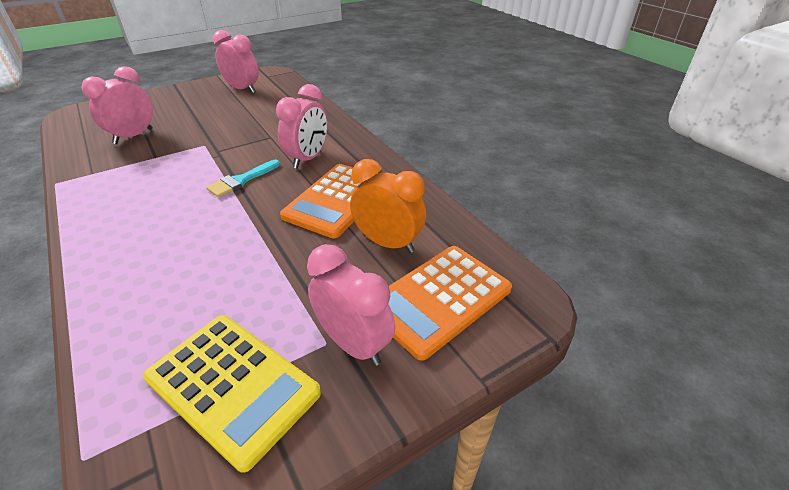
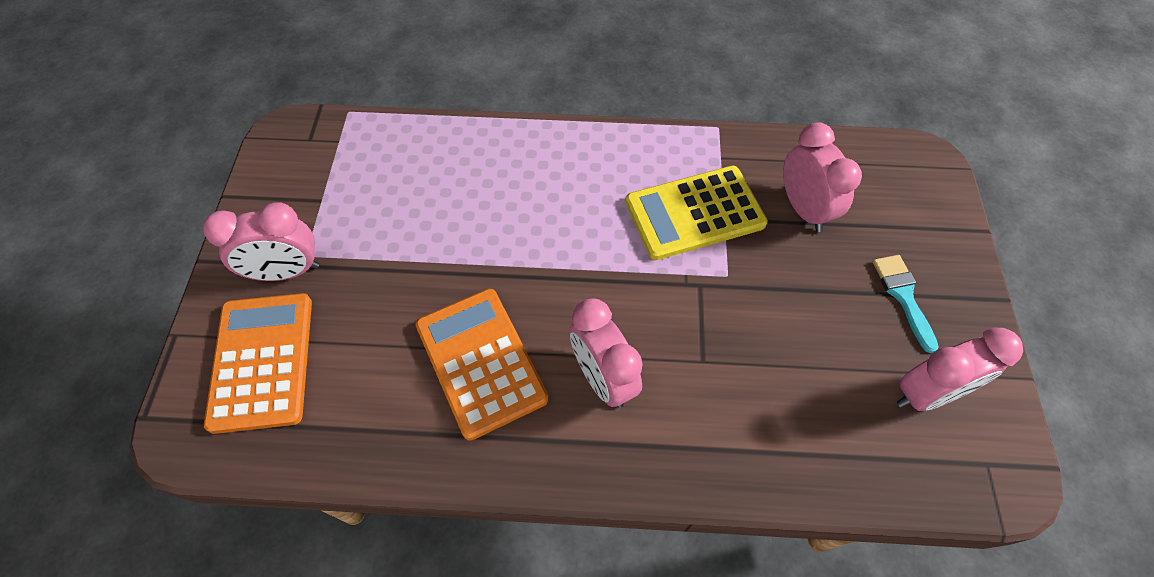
camera: 125 degrees right, 20 degrees up
(233, 385) = (326, 188): yellow calculator -> yellow calculator (695, 213)
(241, 180) = (600, 284): turquoise brush -> turquoise brush (903, 296)
(388, 243) = (366, 368): orange clock -> none

